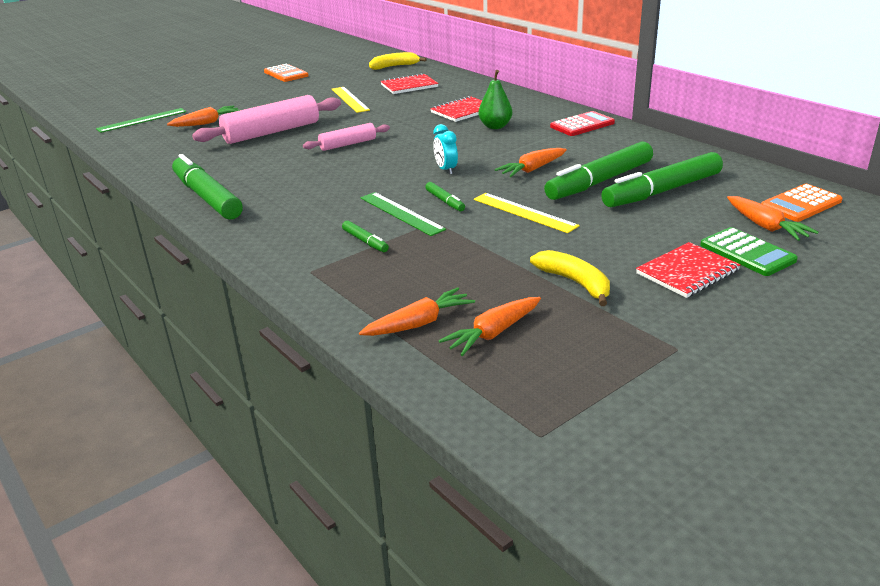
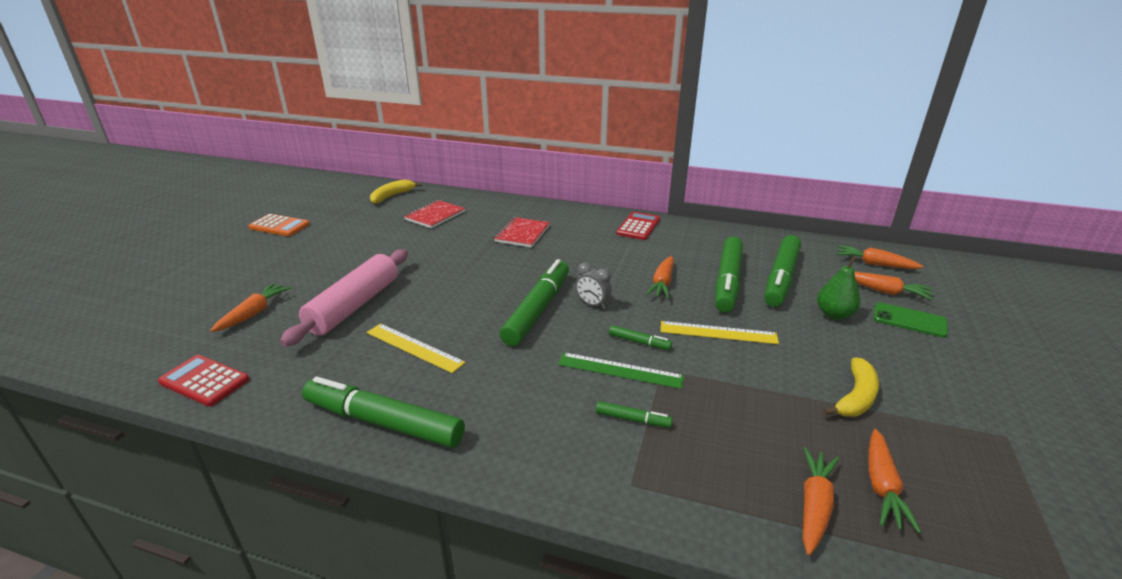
camera: 35 degrees left, 0 degrees up
(139, 151) = (204, 381): none -> red calculator
(142, 120) = (152, 331): green ruler -> none
(348, 144) = (459, 300): pink rolling pin -> none
(349, 99) = (392, 244): yellow ruler -> yellow ruler (414, 347)
(397, 163) = (538, 309): none -> green marker
(446, 170) = (592, 304): turquoise clock -> grey clock
(495, 126) = (572, 244): green pear -> green pear (834, 314)
(575, 283) = (856, 397): yellow banana -> yellow banana turned 105 degrees clockwise
(687, 272) = (904, 354): red notebook -> none
(747, 253) = (909, 320): green calculator -> green phone
(800, 204) = (874, 264): orange calculator -> orange carrot

